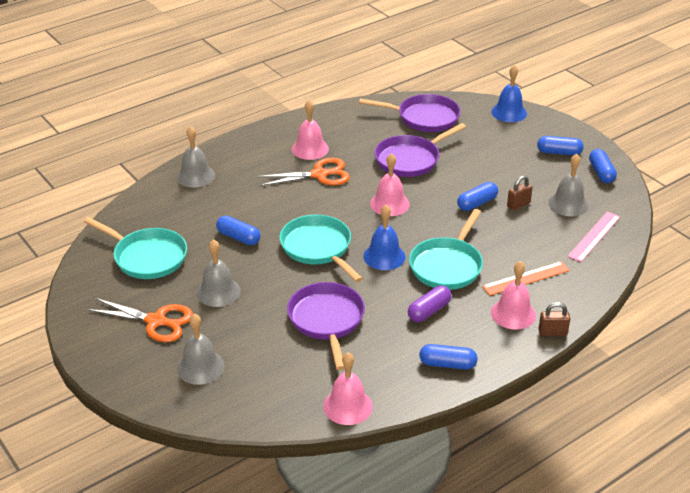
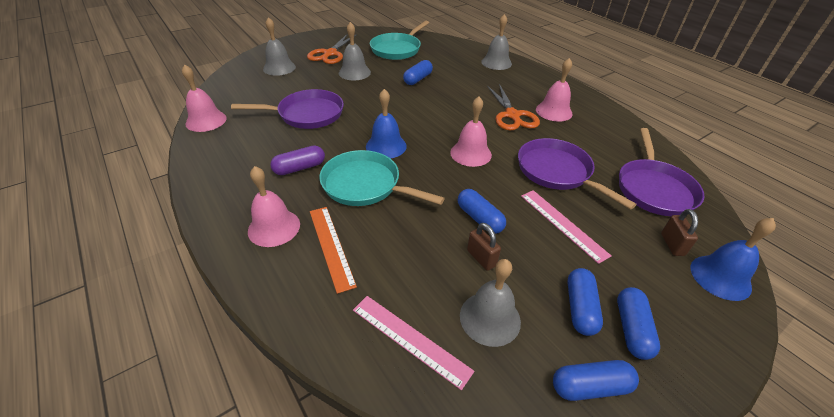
camera: 90 degrees right, 5 degrees up
(318, 248) = (401, 112): turquoise pan -> none
(429, 311) = (299, 168): purple capsule -> purple capsule turned 75 degrees counterclockwise
(447, 364) = (223, 174): blue capsule -> blue capsule (580, 308)
(474, 165) = (562, 224): none -> pink ruler
(552, 332) = (230, 258): brown padlock -> brown padlock (672, 244)

